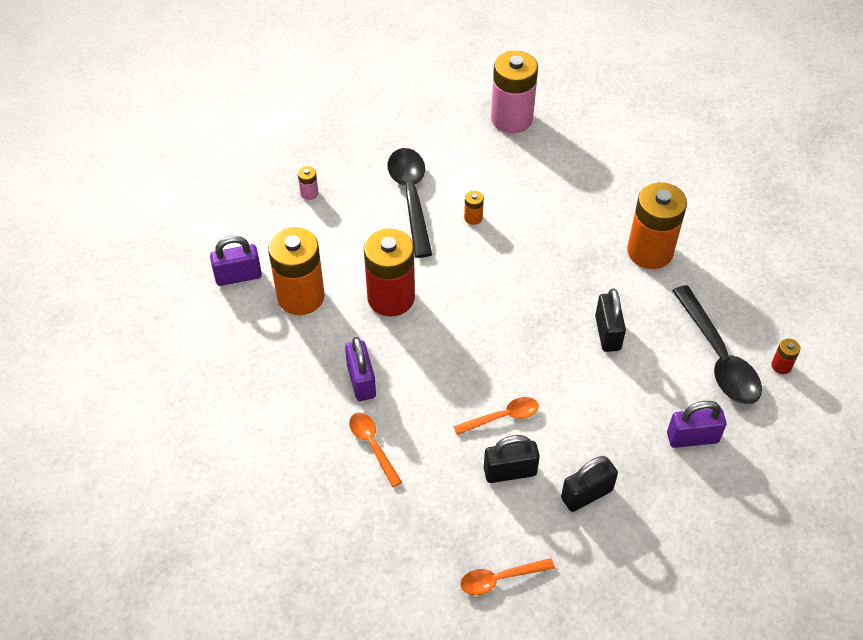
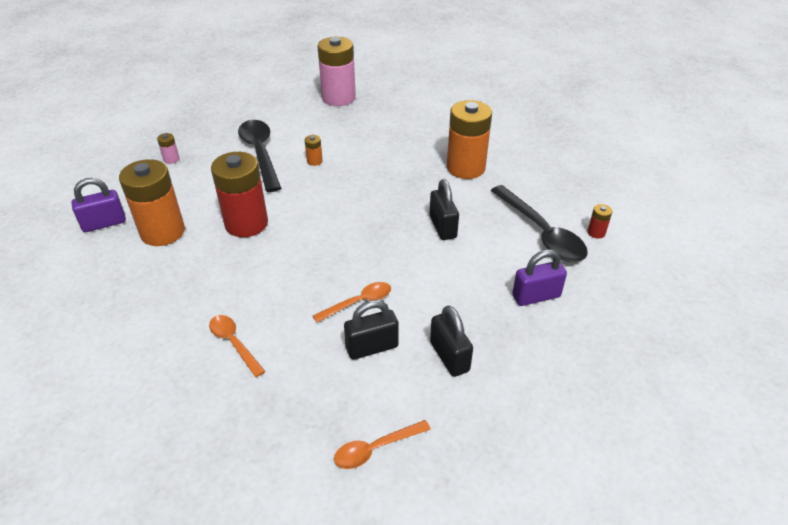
camera: 10 degrees left, 10 degrees down
(361, 381) = (221, 290): purple padlock -> none
(586, 494) = (449, 356): black padlock -> black padlock turned 75 degrees counterclockwise

